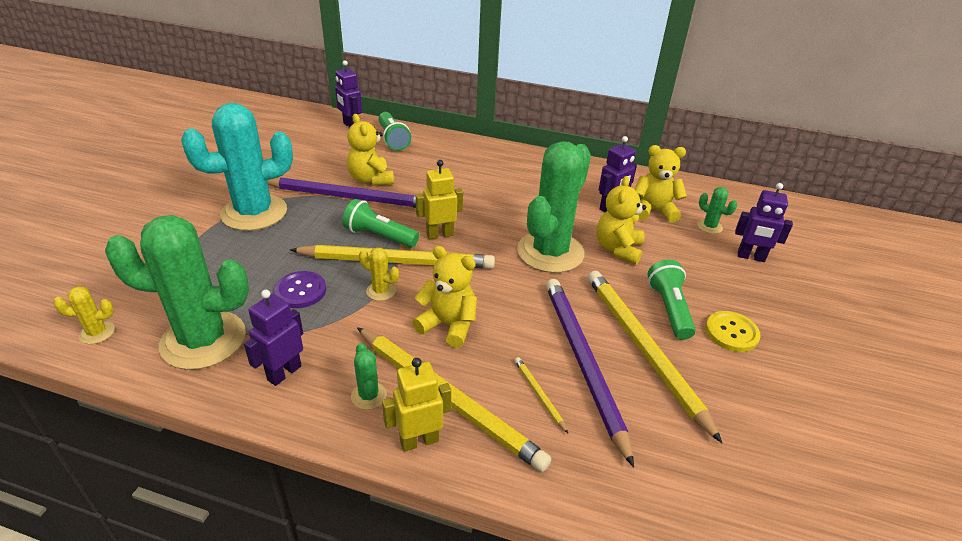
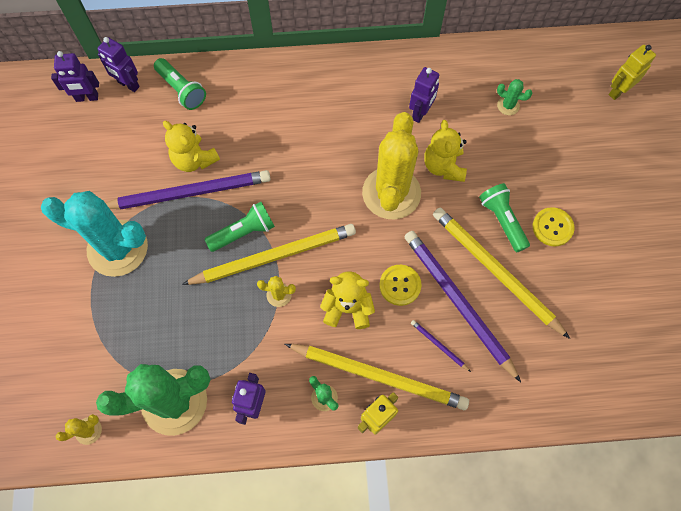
camera: 20 degrees left, 30 degrees up
(254, 213) = (117, 248): turquoise cactus -> turquoise cactus turned 60 degrees clockwise
(300, 291) = (216, 322): purple button -> none
(379, 236) = (243, 232): green flashlight -> green flashlight turned 150 degrees clockwise
(440, 234) = (292, 209): yellow robot -> yellow robot (618, 91)
(520, 325) = (400, 285): none -> yellow button
(539, 394) = (438, 345): yellow pencil -> purple pencil
(550, 252) = (391, 193): green cactus -> yellow cactus
(653, 211) = (457, 103): yellow teddy bear -> none
(751, 257) = (549, 133): purple robot -> purple robot (87, 98)

